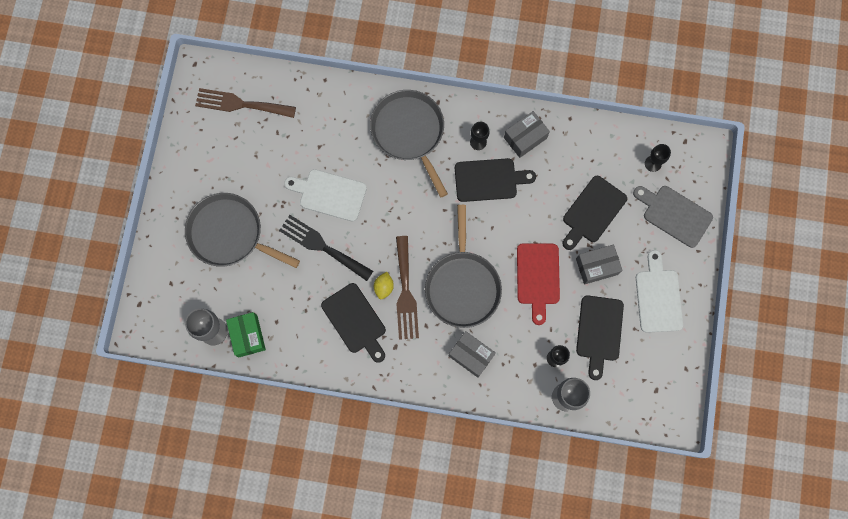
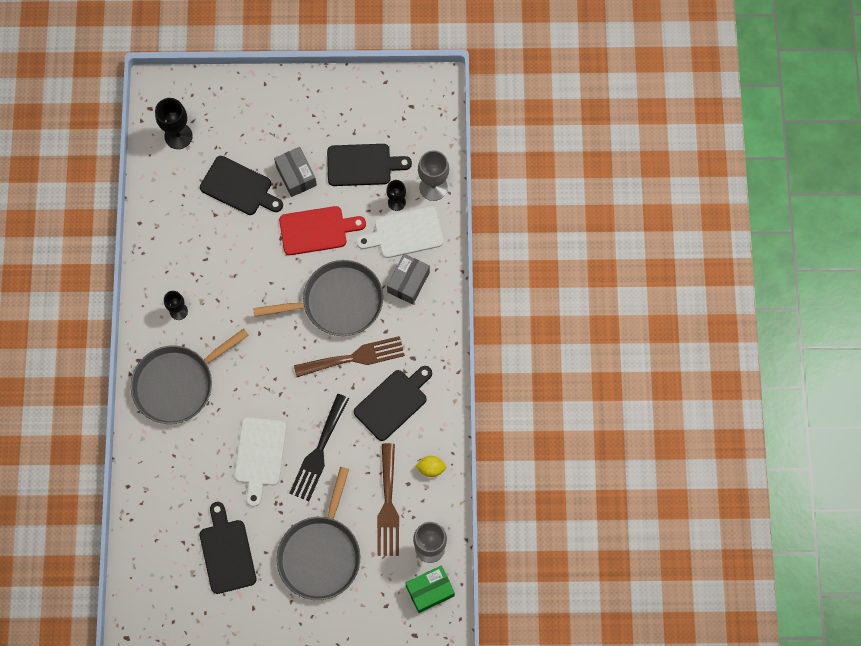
camera: 100 degrees left, 5 degrees down
(241, 104) = (169, 574): brown fork -> brown fork (388, 505)
(248, 336) = (428, 510): green box -> green box (430, 590)
(384, 287) = (352, 380): yellow lemon -> yellow lemon (431, 468)
(489, 180) = (219, 293): black cutting board -> black cutting board (227, 552)
(525, 138) = (167, 264): grey box -> none
(653, 163) = (178, 136): black goblet -> black goblet, size x1.59
(658, 297) = (318, 115): white cutting board -> white cutting board (405, 233)
(674, 214) = (230, 109): grey cutting board -> none

